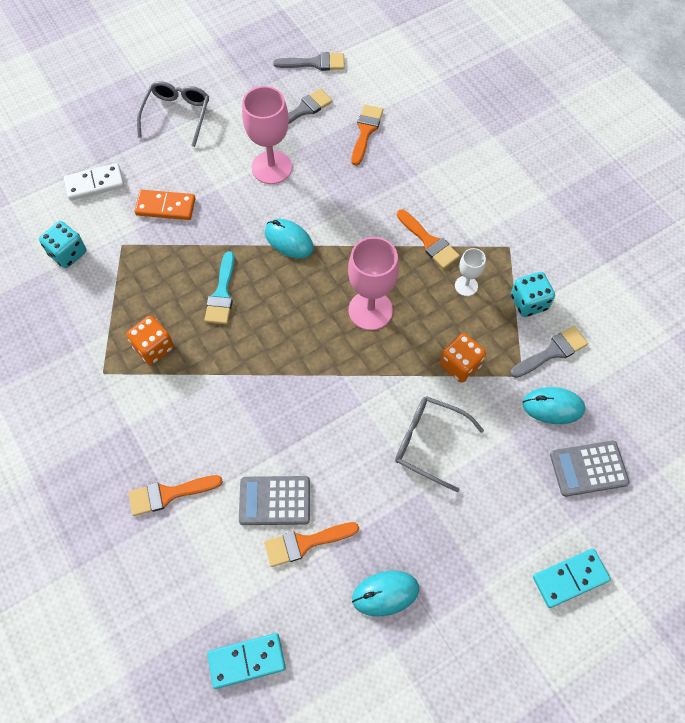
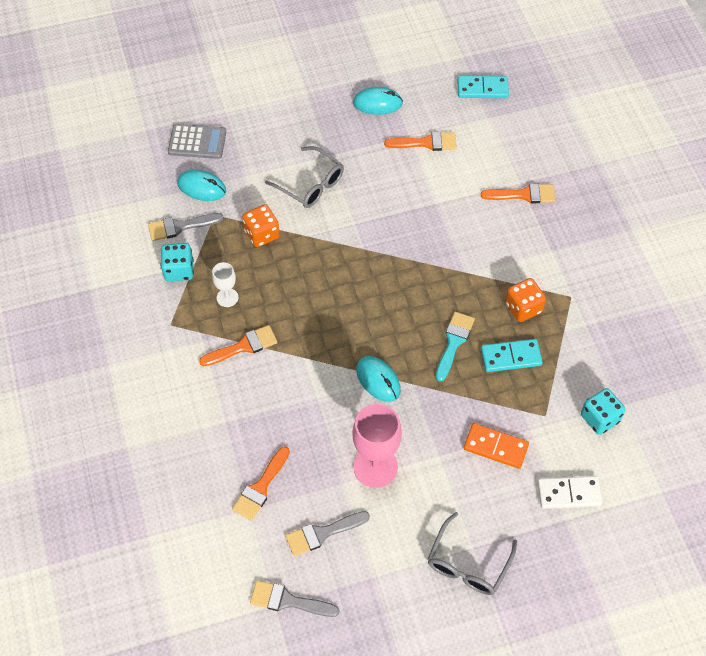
camera: 165 degrees left, 5 degrees down
(275, 501) = (442, 173): grey calculator -> none
(370, 310) = (322, 296): pink goblet -> none
(429, 242) = (243, 346): orange brush -> orange brush turned 90 degrees clockwise
(570, 578) = (246, 84): turquoise domino -> turquoise domino (511, 357)

